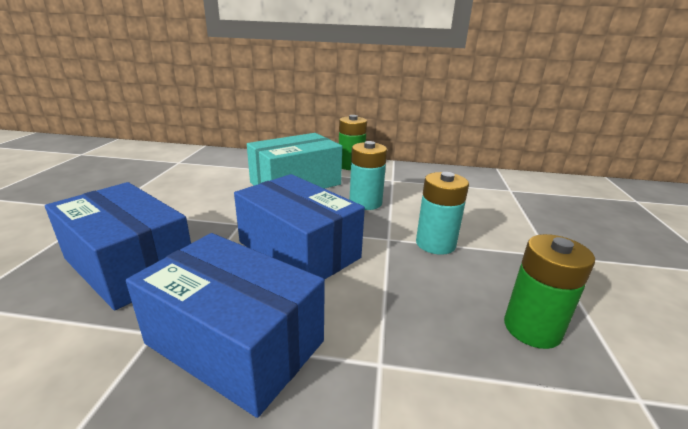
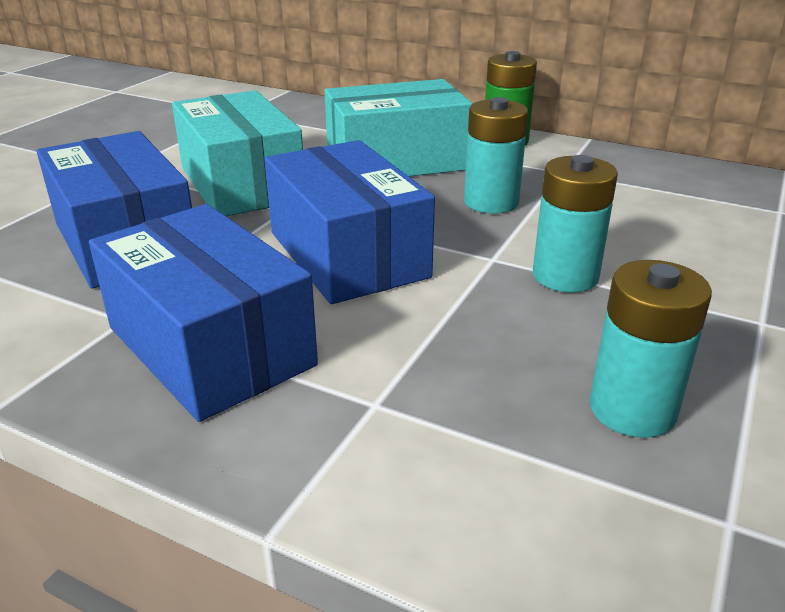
camera: 20 degrees right, 5 degrees up
(201, 209) = (241, 184): none -> turquoise box
(532, 328) = (632, 409): green battery -> turquoise battery

